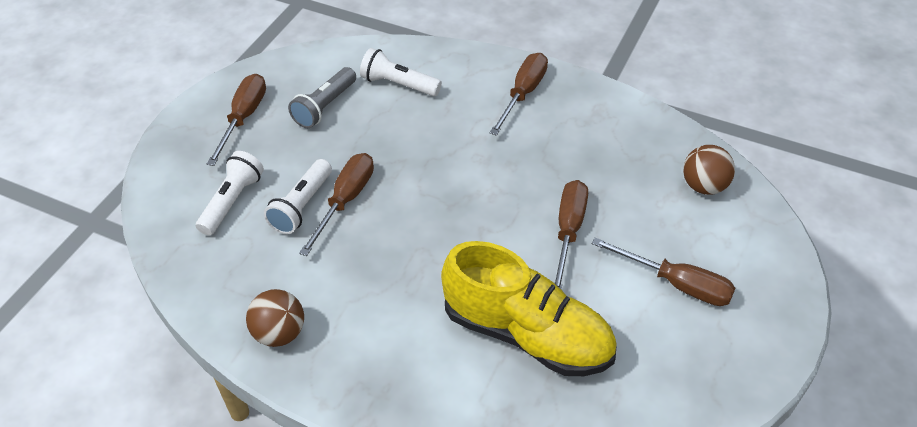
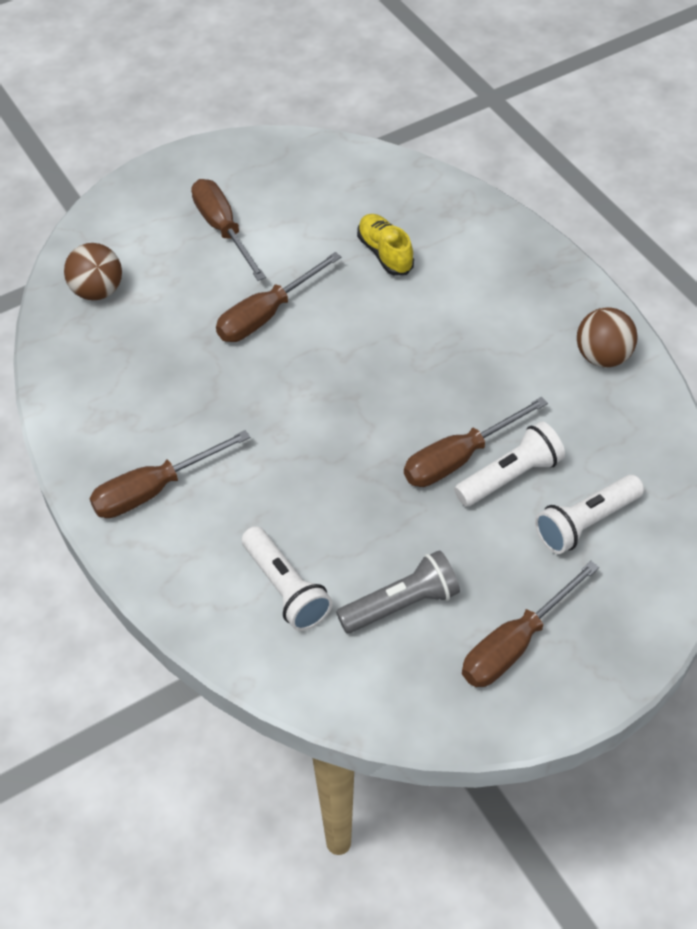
camera: 145 degrees left, 5 degrees up
(527, 334) = (385, 253): yellow shoe -> yellow shoe, size x0.47

